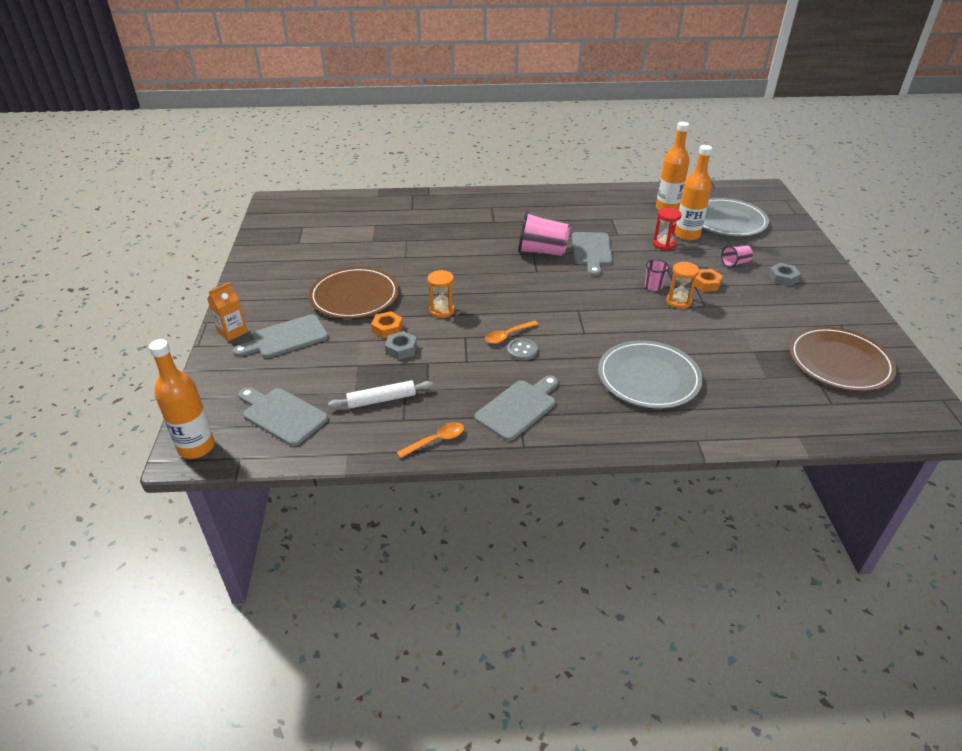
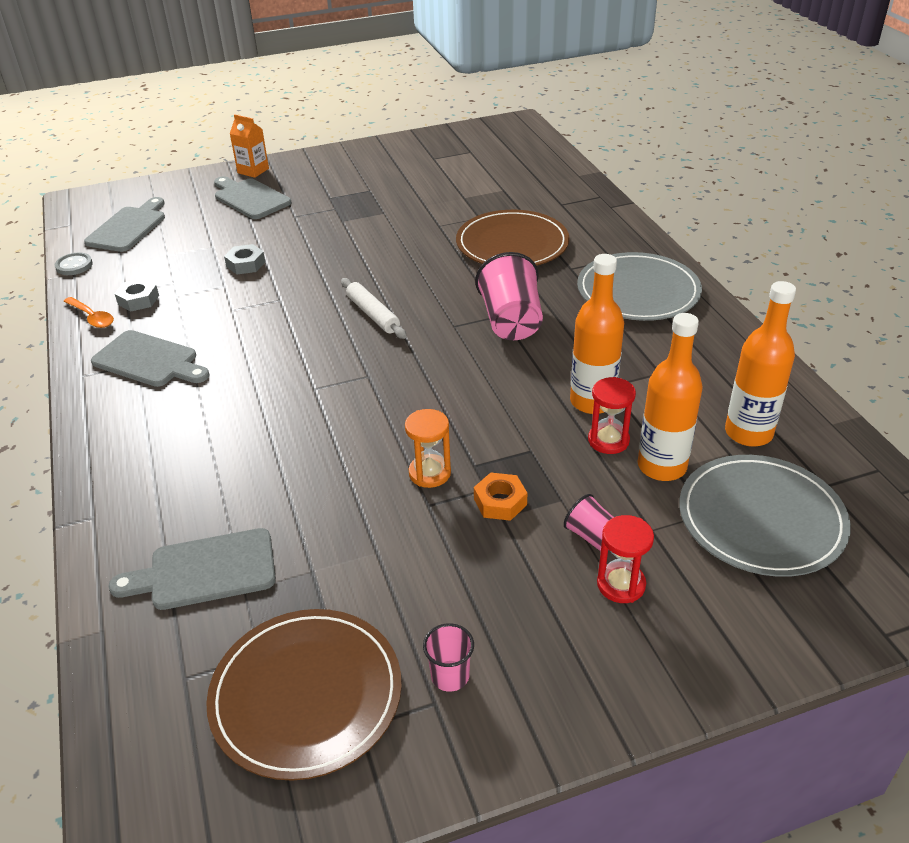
camera: 75 degrees right, 0 degrees up
(196, 447) = (84, 202): orange bottle -> orange bottle (592, 402)
(354, 296) = (339, 215): brown plate -> brown plate (512, 244)
(381, 400) = (156, 272): white rolling pin -> white rolling pin (373, 314)
(387, 328) = (282, 248): orange nut -> none
(442, 310) = (330, 273): orange hourglass -> none
(507, 336) = (290, 329): orange spoon -> none
(522, 350) = (261, 344): grey button -> grey button (74, 265)
(591, 251) = (538, 366): grey cutting board -> grey cutting board (205, 570)
(648, 377) = (223, 459): grey plate -> grey plate (638, 291)
(653, 286) = (463, 441): pink cup -> pink cup (450, 676)
(767, 263) = (621, 584): none -> red hourglass
(782, 278) = (572, 610): grey nut -> grey nut (138, 300)

